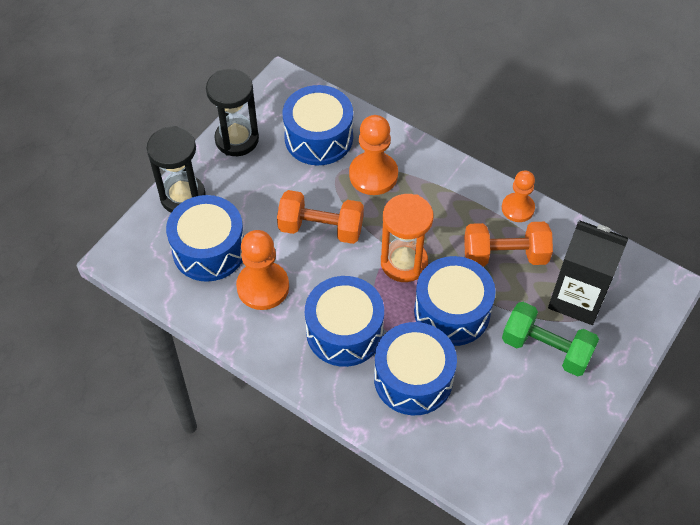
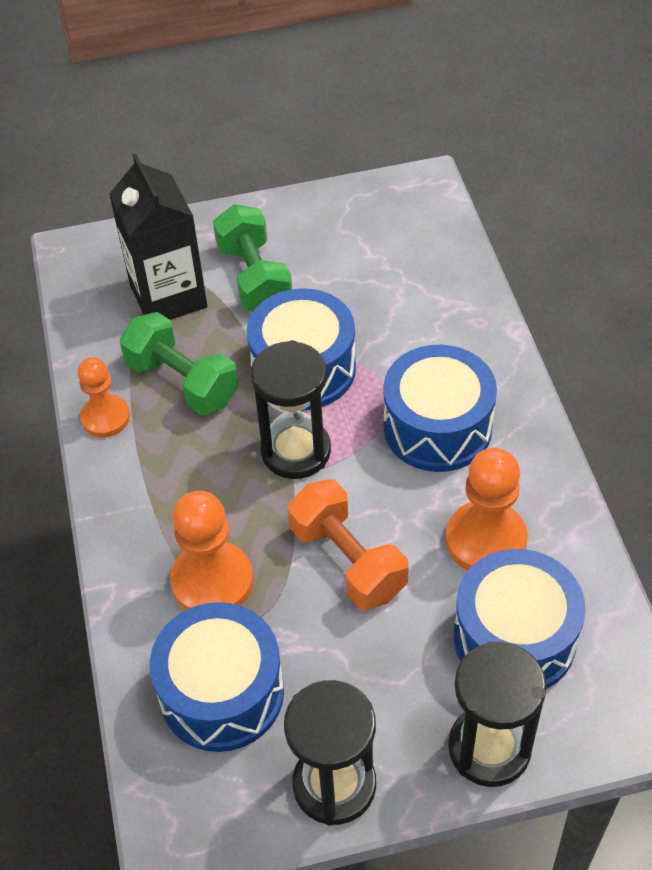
camera: 135 degrees left, 5 degrees down
(404, 262) = (296, 451): orange hourglass -> black hourglass
(413, 378) = (411, 338): blue drum -> none
(505, 255) = (182, 382): orange dumbbell -> green dumbbell

